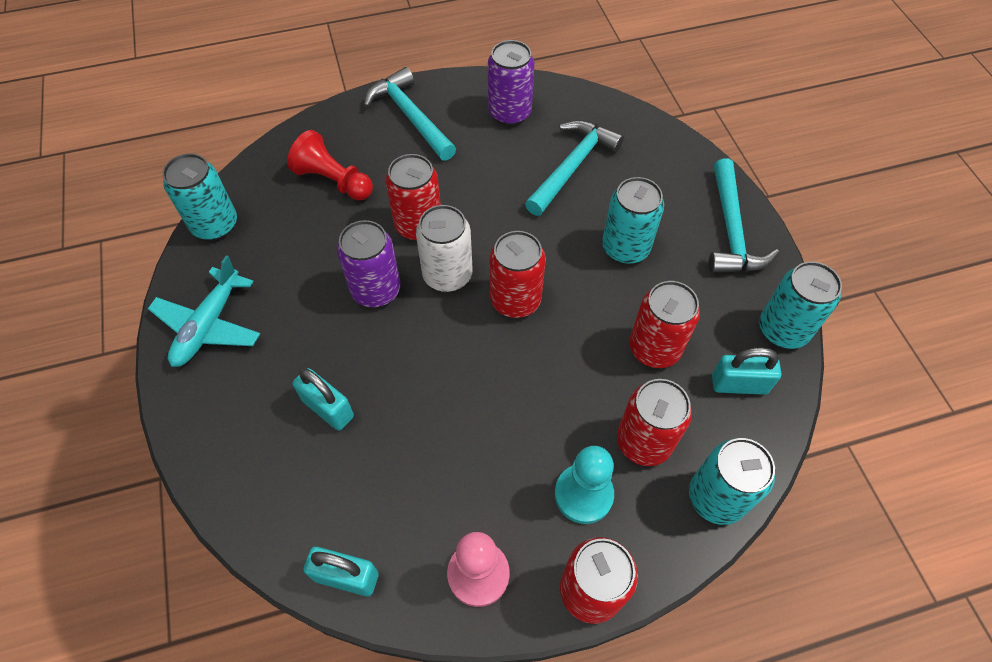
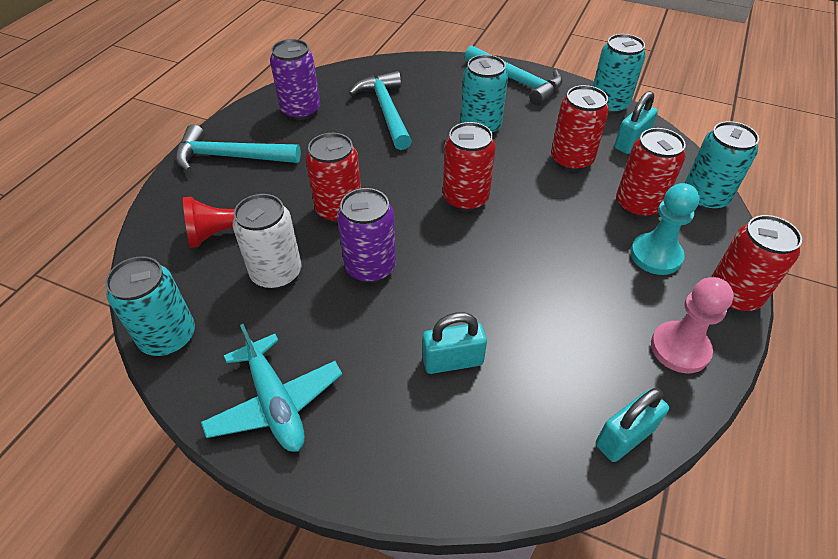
camera: 50 degrees left, 10 degrees down
(447, 275) = (403, 220): white can -> white can (276, 273)

